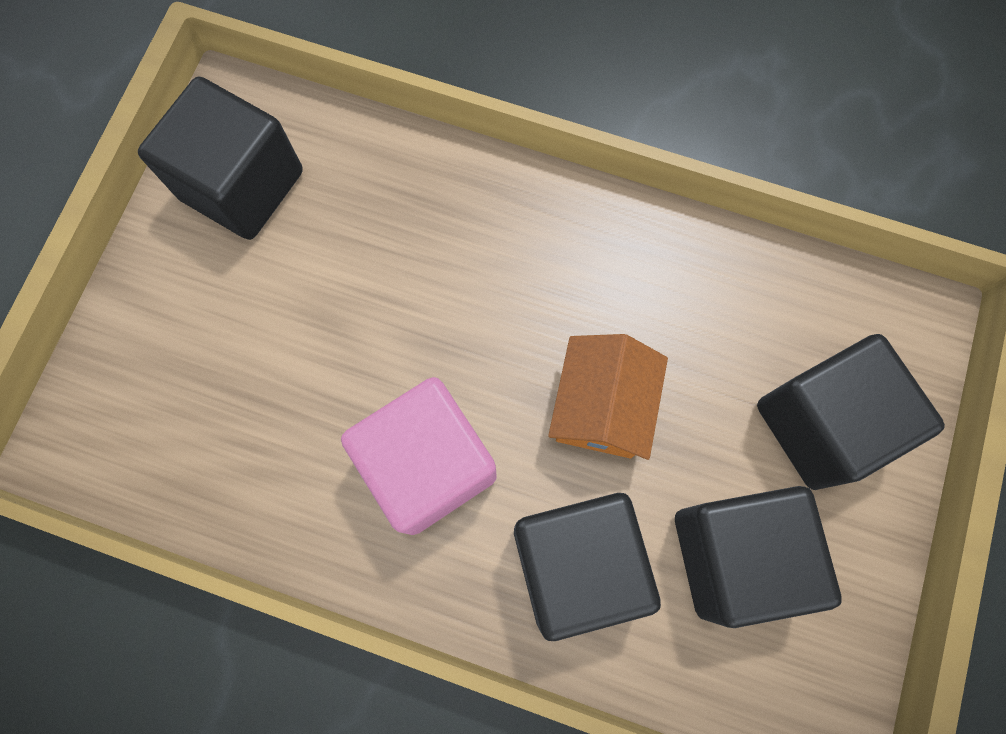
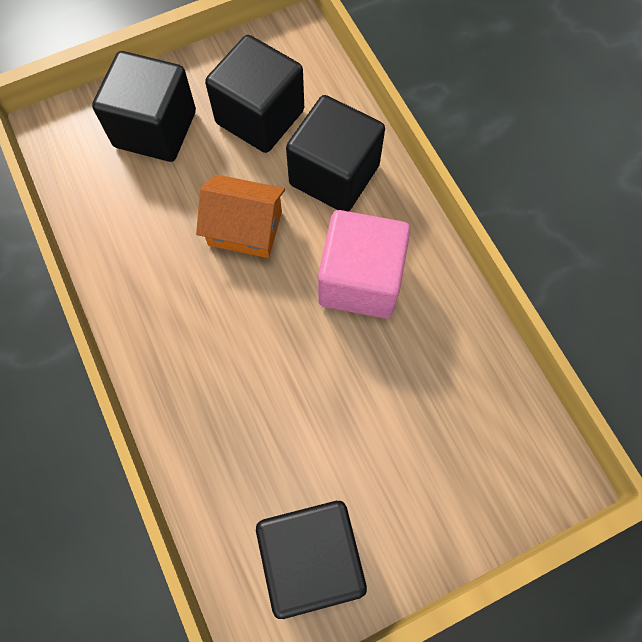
camera: 135 degrees left, 5 degrees down
(601, 406) = (245, 228): orange house -> orange house turned 45 degrees clockwise

